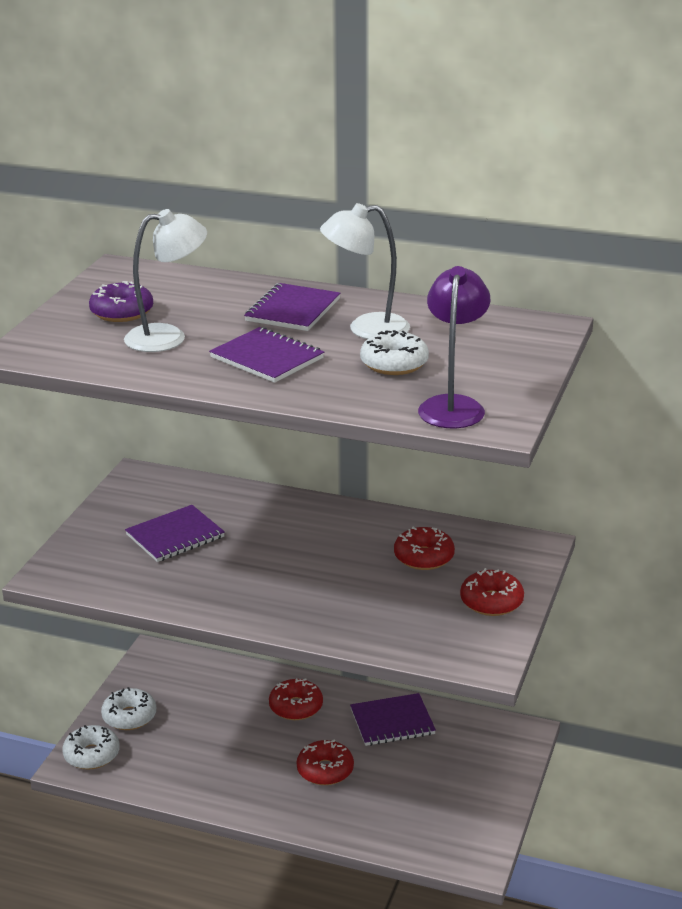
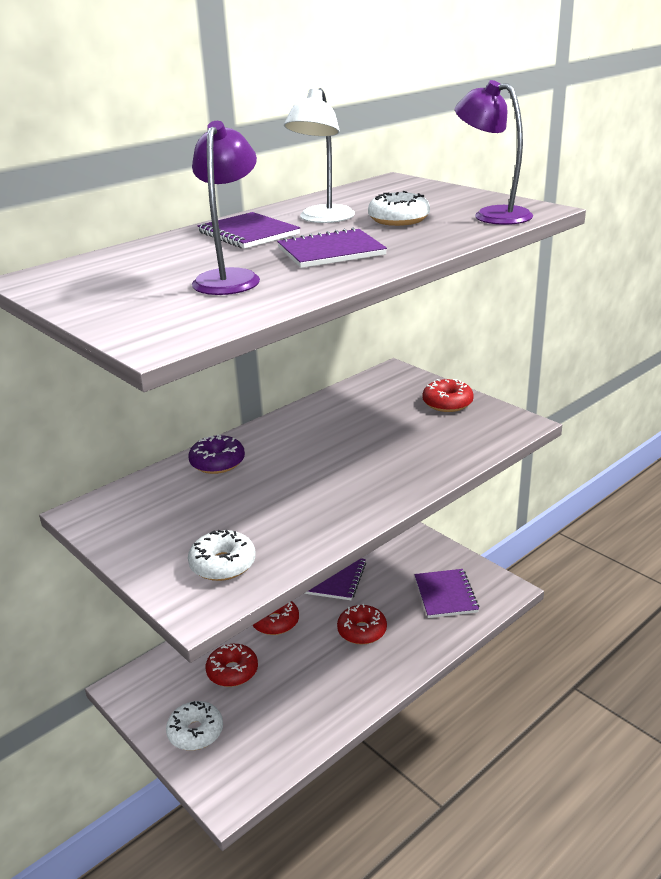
camera: 60 degrees left, 0 degrees up
(92, 755) = (226, 778): white donut -> white donut (223, 564)
(122, 312) = (140, 288): purple donut -> purple donut (217, 462)
(168, 337) = (230, 278): white lamp -> purple lamp
(175, 536) = (214, 515): purple notebook -> purple notebook (445, 595)
(424, 557) = (367, 412): red donut -> red donut (232, 671)

